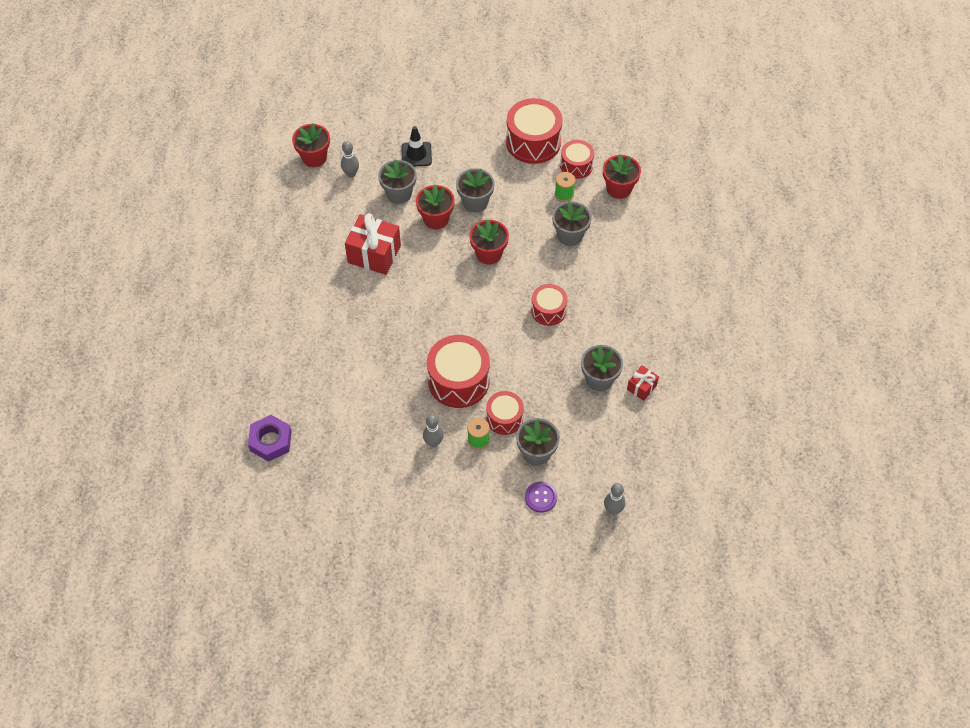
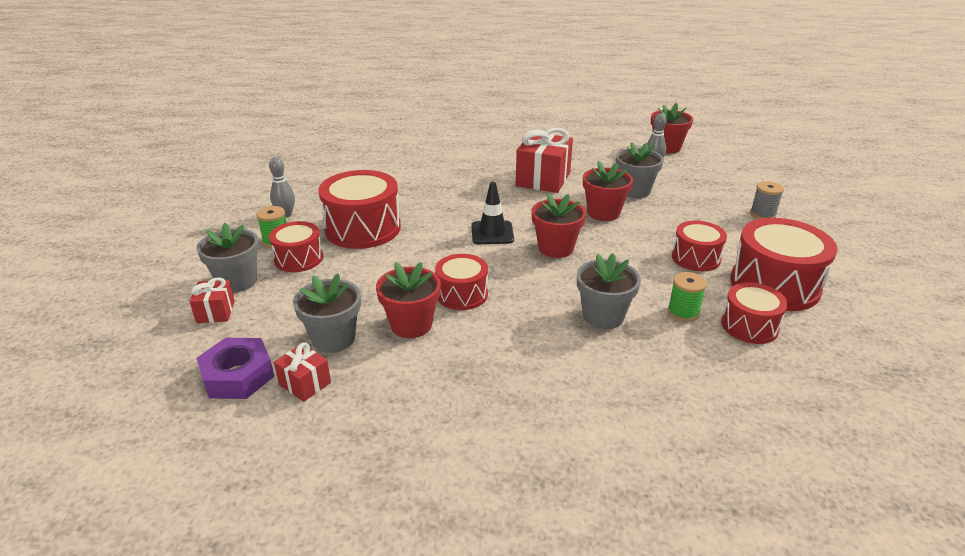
camera: 90 degrees right, 25 degrees down
(270, 441) = (324, 141): purple nut -> purple nut (238, 376)
(416, 154) = (701, 200): black traffic cone -> black traffic cone (492, 233)
(440, 123) = (762, 214): none -> grey spool
(475, 202) = (639, 238): grey flower pot -> none
(501, 175) = (696, 258): none -> red drum
(541, 497) = (170, 284): purple button -> none
(574, 456) = (215, 312): none -> red gift
(613, 510) = (109, 345): grey bowling pin -> none
(619, 188) = (721, 373): red flower pot -> red flower pot (411, 325)

